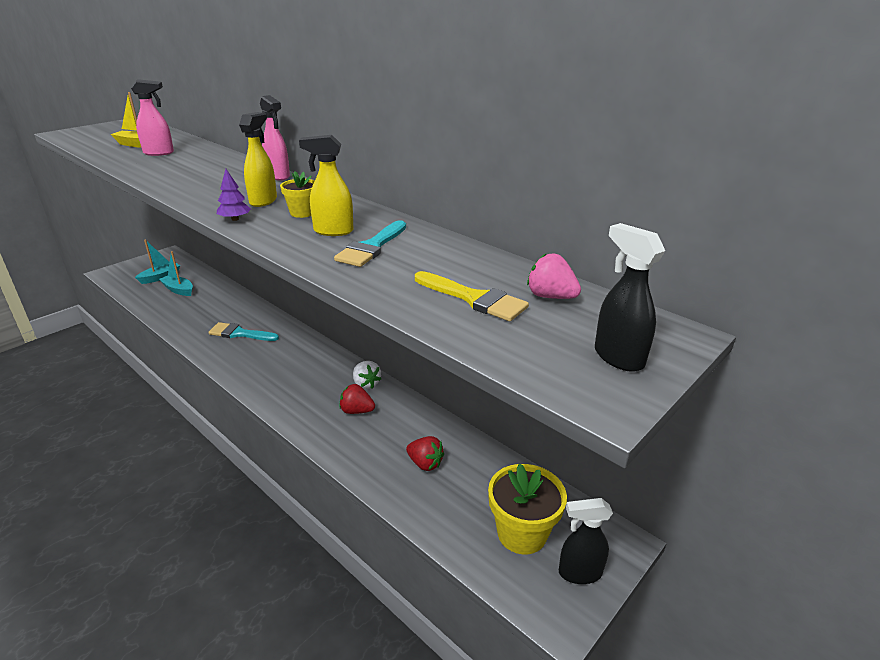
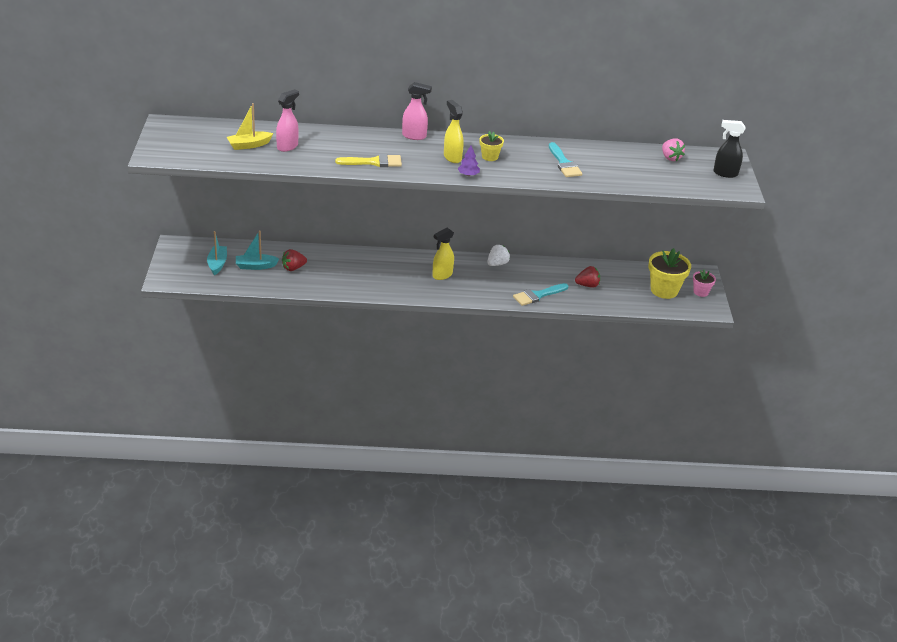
camera: 45 degrees left, 5 degrees up
(240, 333) = (367, 273): turquoise brush -> turquoise brush (538, 295)
(333, 231) = (529, 162): yellow spray bottle -> yellow spray bottle (442, 275)
(356, 411) = (516, 279): red strawberry -> red strawberry (293, 268)
(366, 384) = (497, 264): white strawberry -> white strawberry turned 60 degrees counterclockwise
(474, 299) = (648, 171): yellow brush -> yellow brush (374, 162)
(550, 296) = (670, 158): pink strawberry -> pink strawberry turned 105 degrees counterclockwise
(579, 573) = (701, 292): black spray bottle -> pink flower pot

